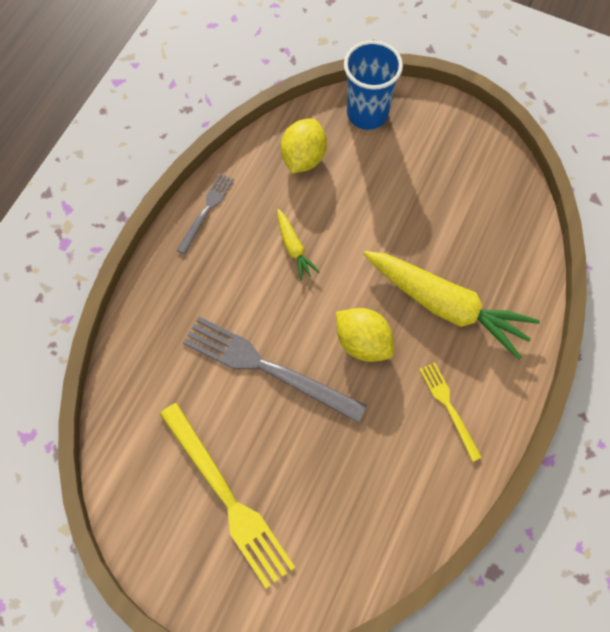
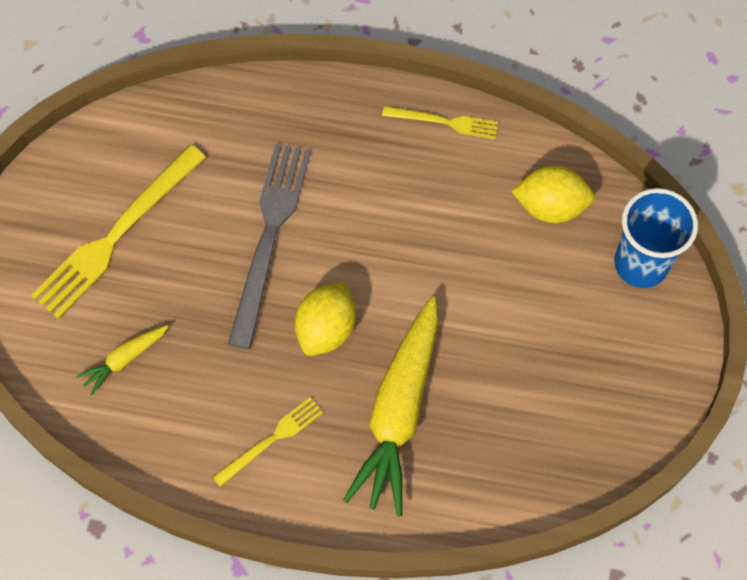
camera: 75 degrees right, 0 degrees up
(206, 210) = (444, 122): grey fork -> yellow fork
(294, 248) = (425, 226): yellow carrot -> yellow carrot (124, 359)

